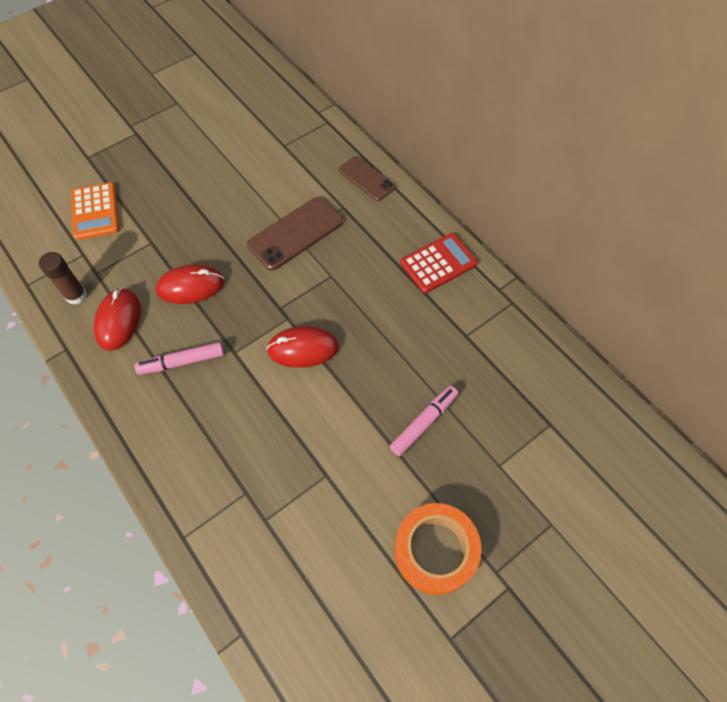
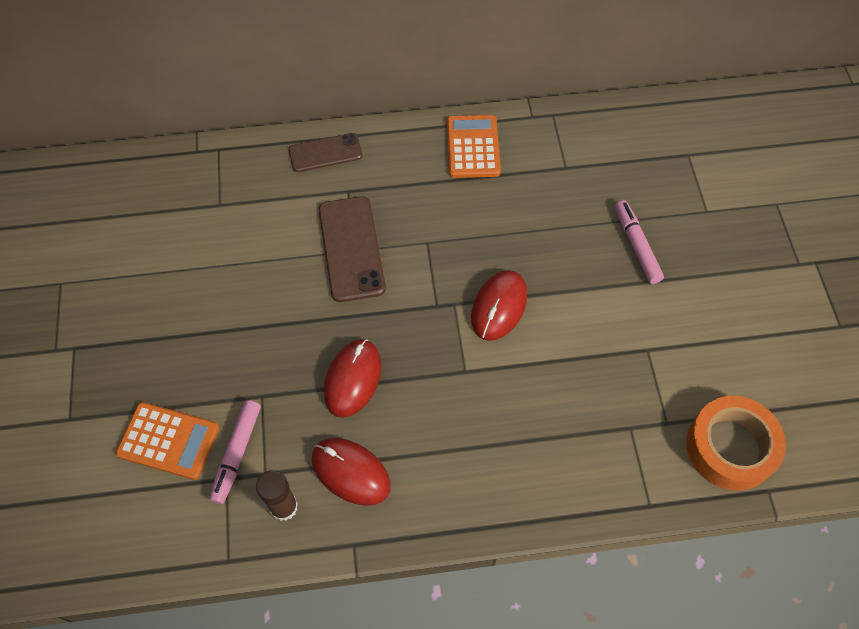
camera: 60 degrees left, 0 degrees up
(182, 362) = (446, 427): pink marker -> pink marker (237, 454)
(435, 551) = (761, 298): orange tape -> orange tape (730, 447)
(438, 263) = (473, 147): red calculator -> orange calculator

